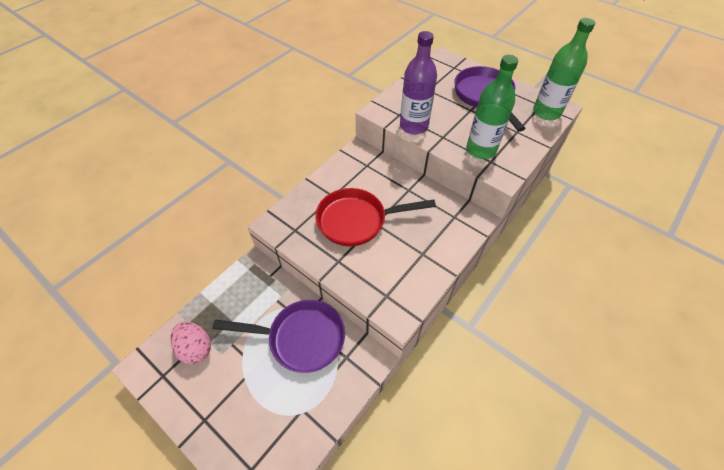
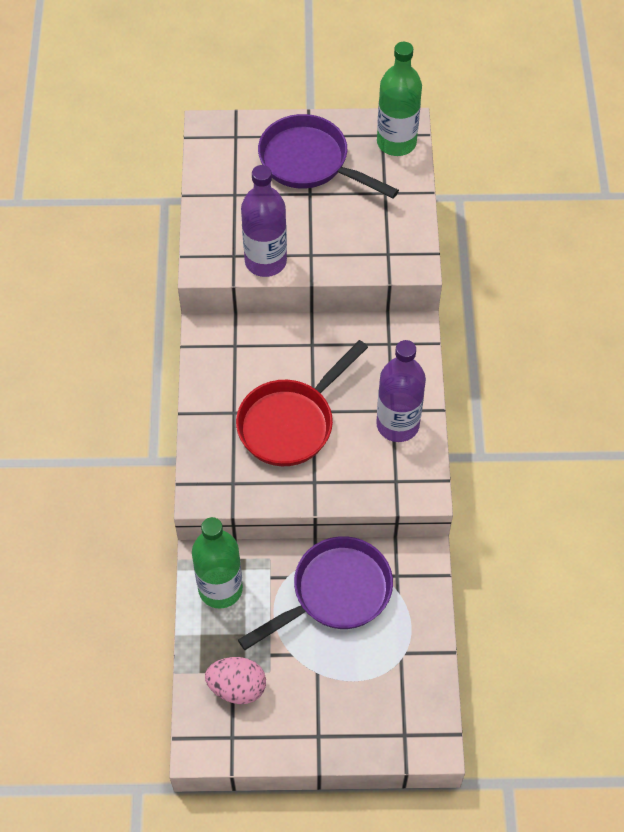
camera: 40 degrees left, 5 degrees up
(418, 264) = (397, 424): none -> purple bottle
(481, 150) = (366, 245): green bottle -> green bottle (220, 589)

